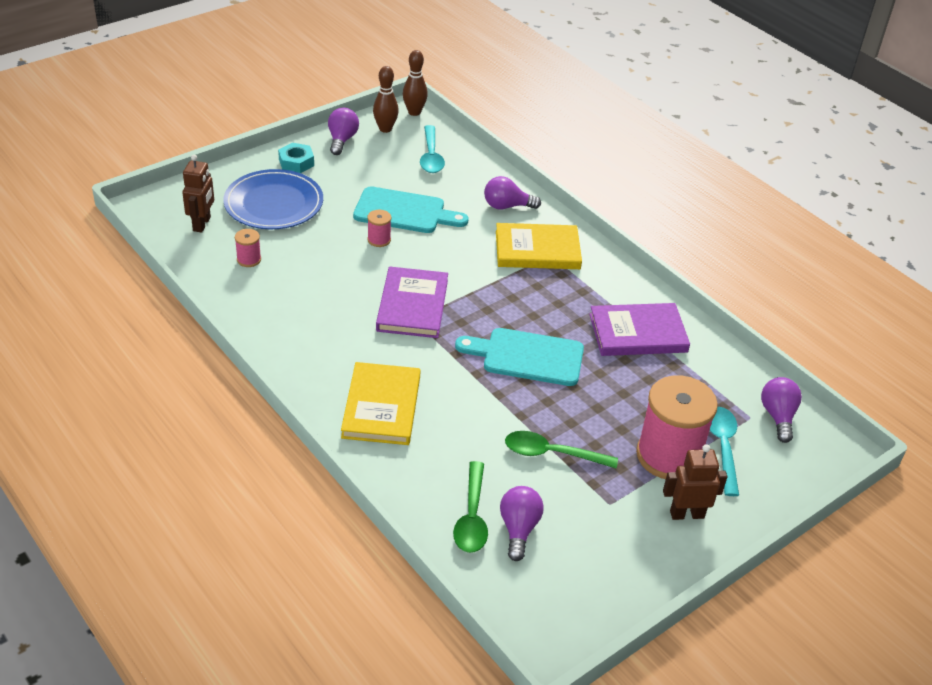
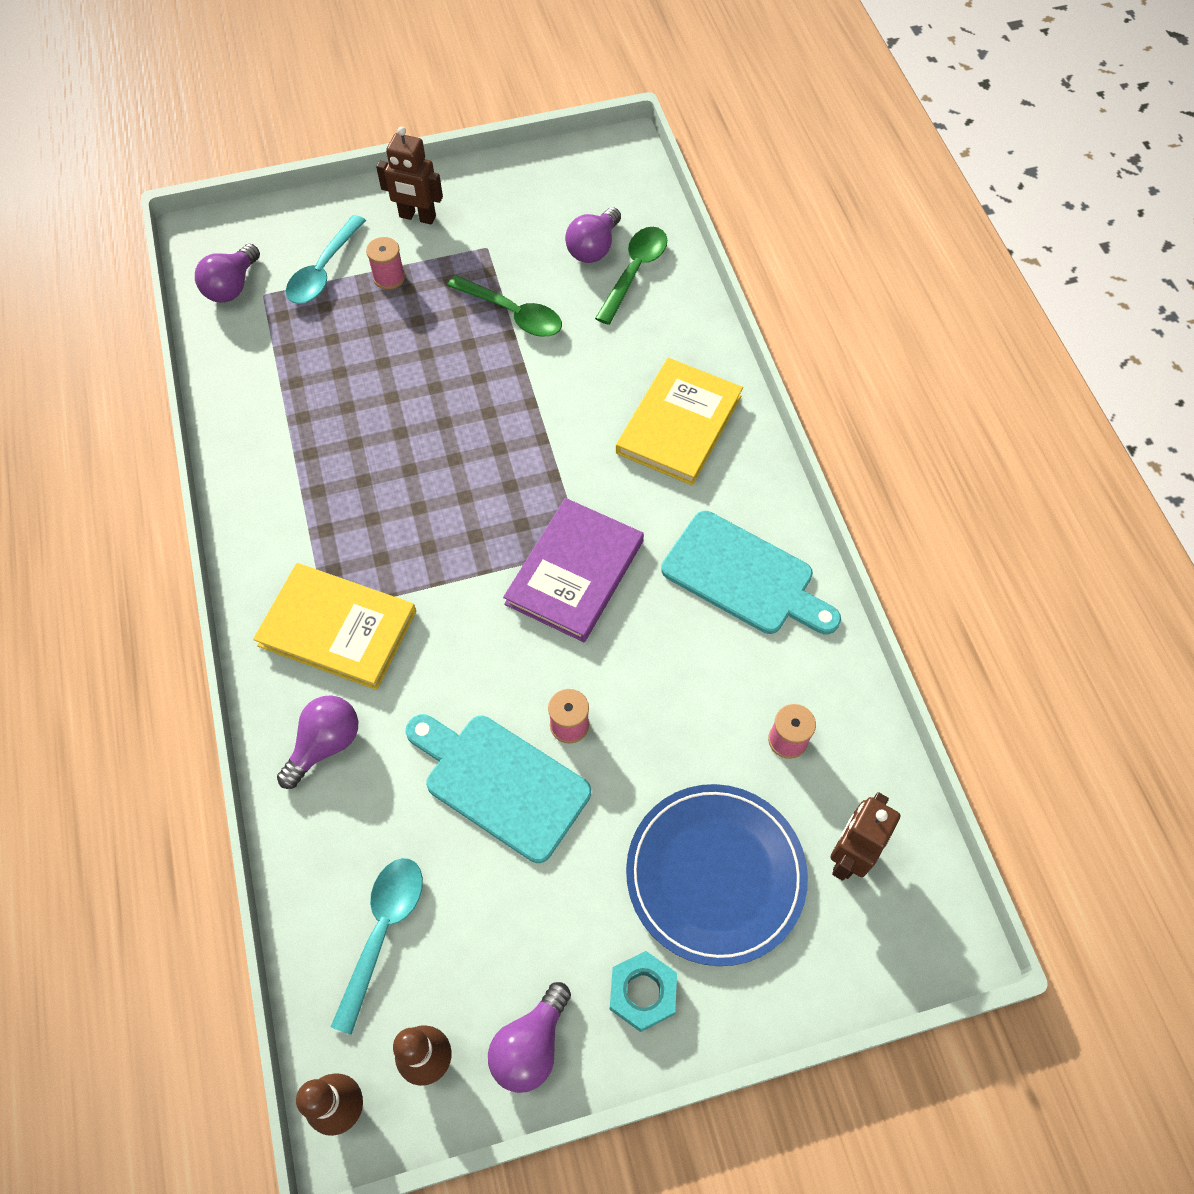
camera: 155 degrees left, 20 degrees up
(507, 206) = (325, 744): purple light bulb -> purple light bulb turned 75 degrees counterclockwise
(527, 357) = (465, 444): turquoise cutting board -> turquoise cutting board (744, 576)
(638, 333) = (302, 440): purple book -> none
(668, 456) = (389, 277): pink spool -> pink spool, size x0.43

